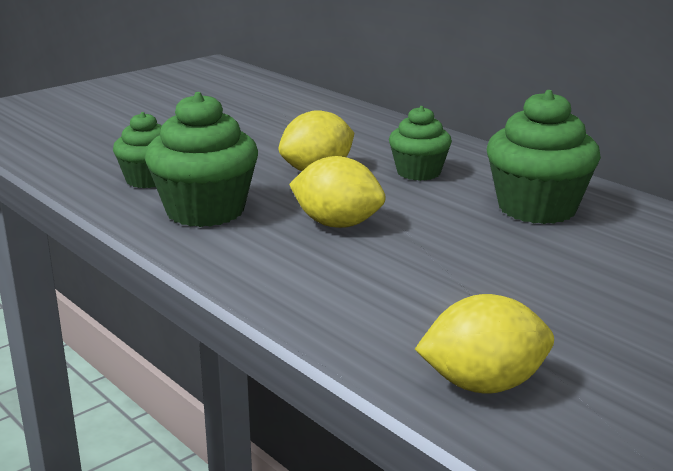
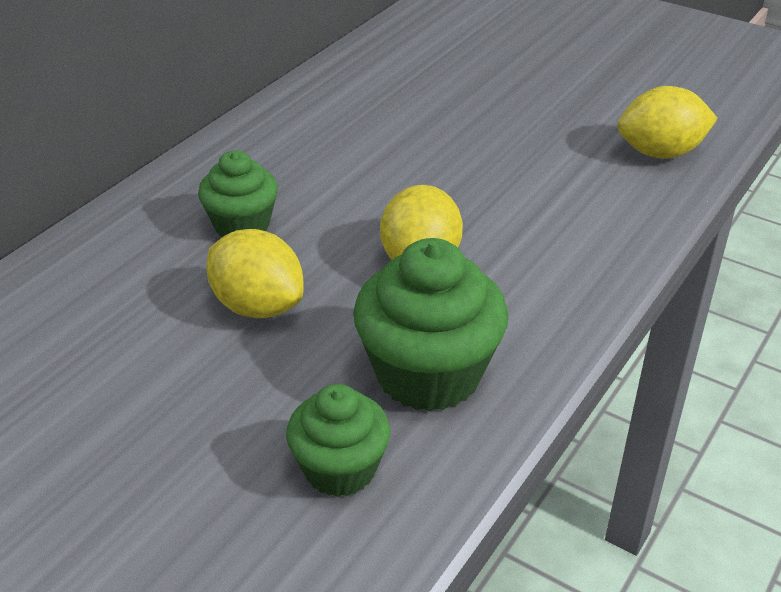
camera: 105 degrees left, 15 degrees up
(483, 384) = (660, 153): yellow lemon -> yellow lemon turned 75 degrees counterclockwise
(537, 208) = (324, 145): green cupcake -> none

